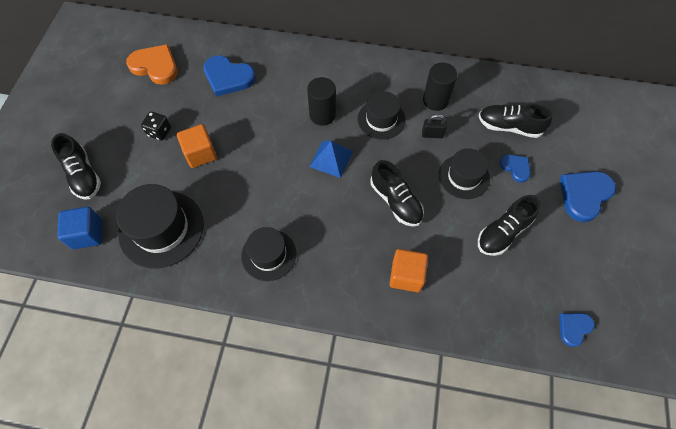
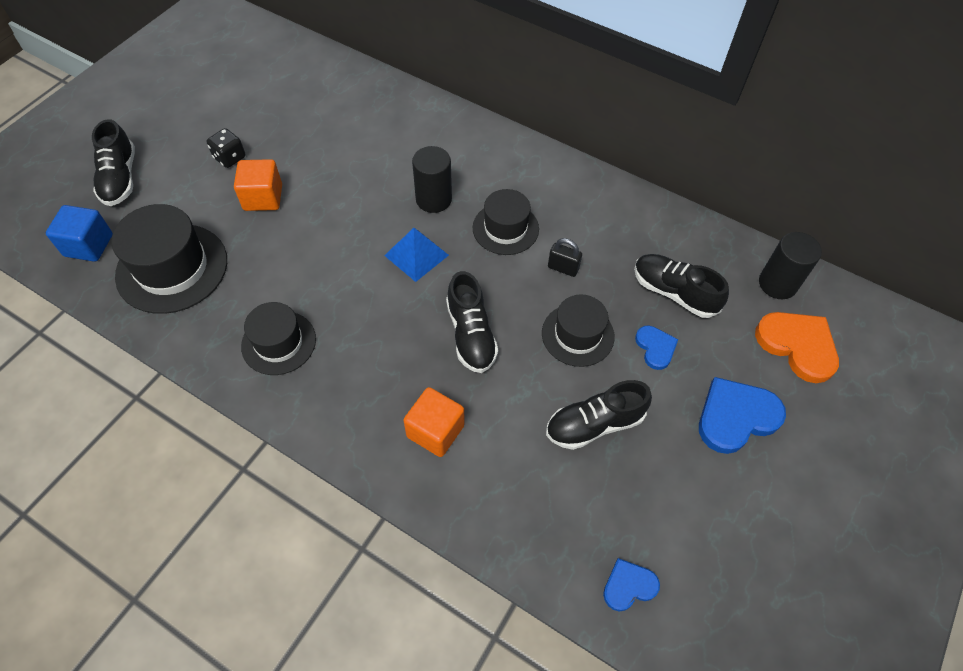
camera: 20 degrees right, 5 degrees down
(155, 66) = (265, 82): orange heart -> orange heart (797, 346)
(228, 77) = (343, 120): blue heart -> none
(435, 100) = (590, 227): black cylinder -> black cylinder (777, 284)

